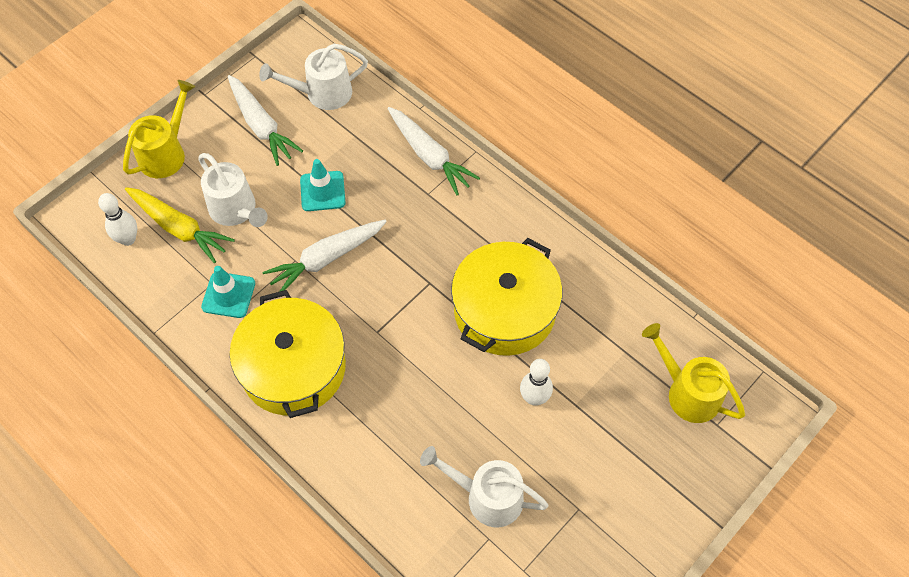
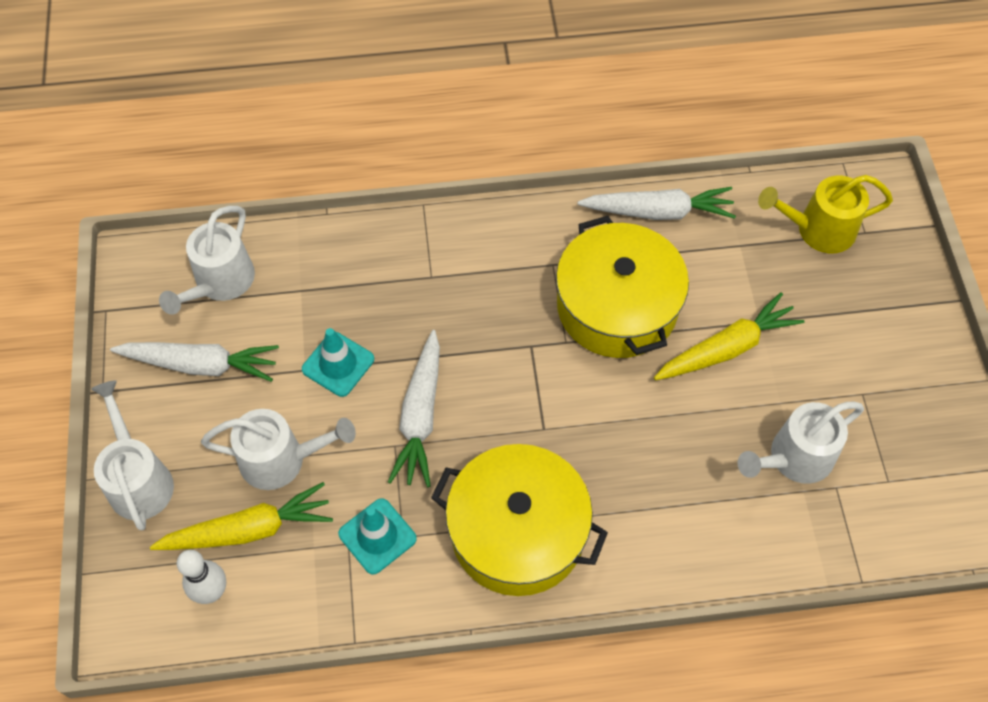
camera: 50 degrees left, 0 degrees up
(166, 153) = (138, 479): yellow watering can -> white watering can
(429, 156) = (390, 245): white carrot -> white carrot (658, 212)
(534, 398) = (726, 348): white bowling pin -> yellow carrot

